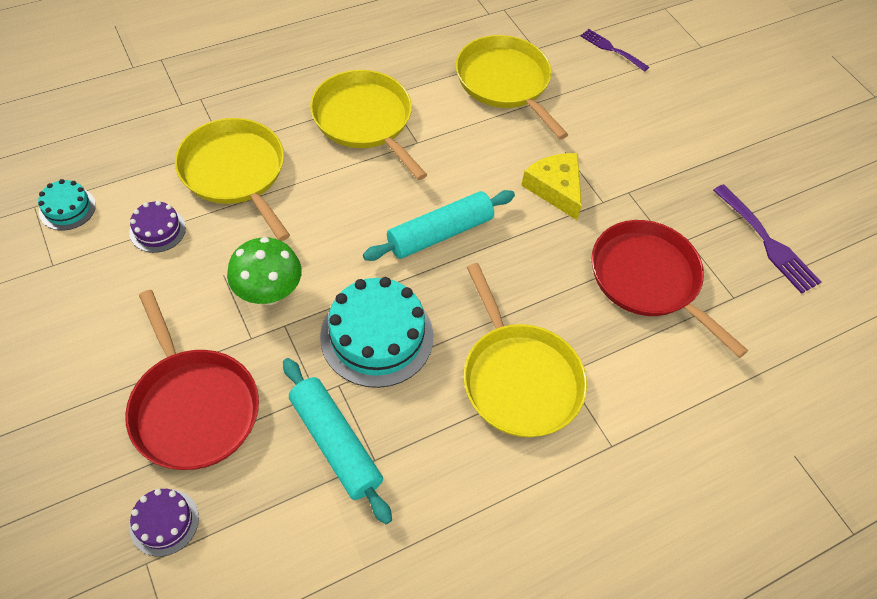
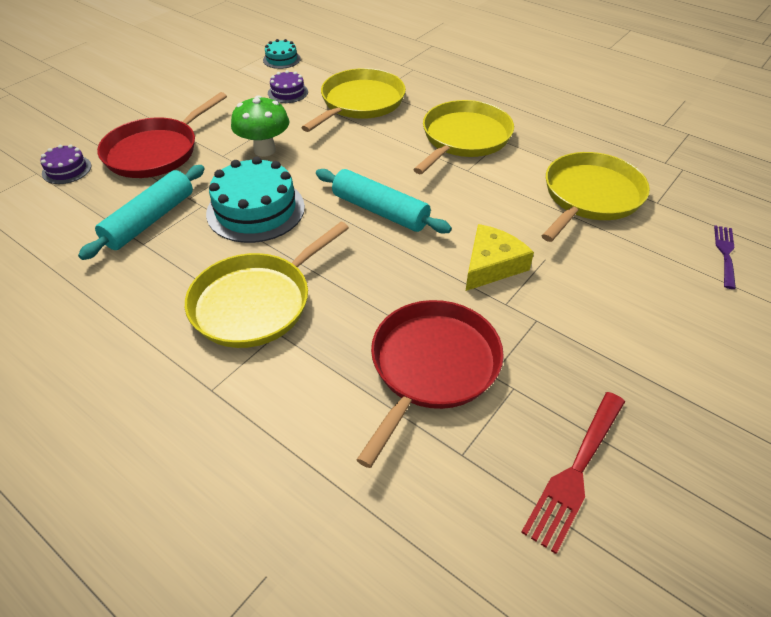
camera: 70 degrees right, 10 degrees down
(767, 242) = (575, 472): purple fork -> red fork

